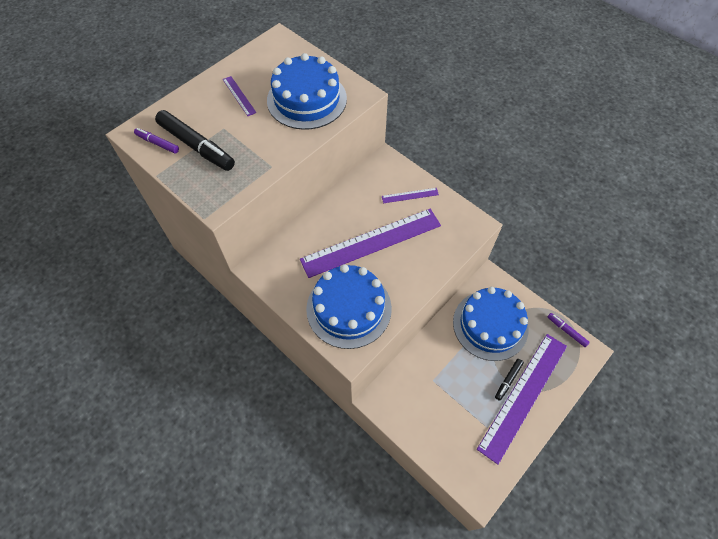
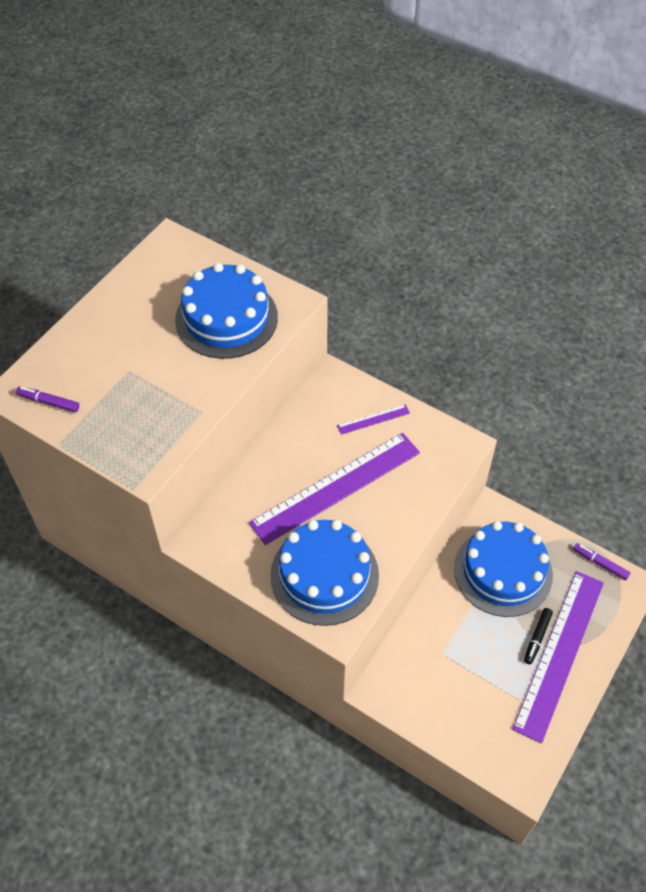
camera: 10 degrees left, 5 degrees down
(196, 146) = (100, 399): black marker -> none
(239, 95) = (138, 325): purple ruler -> none

